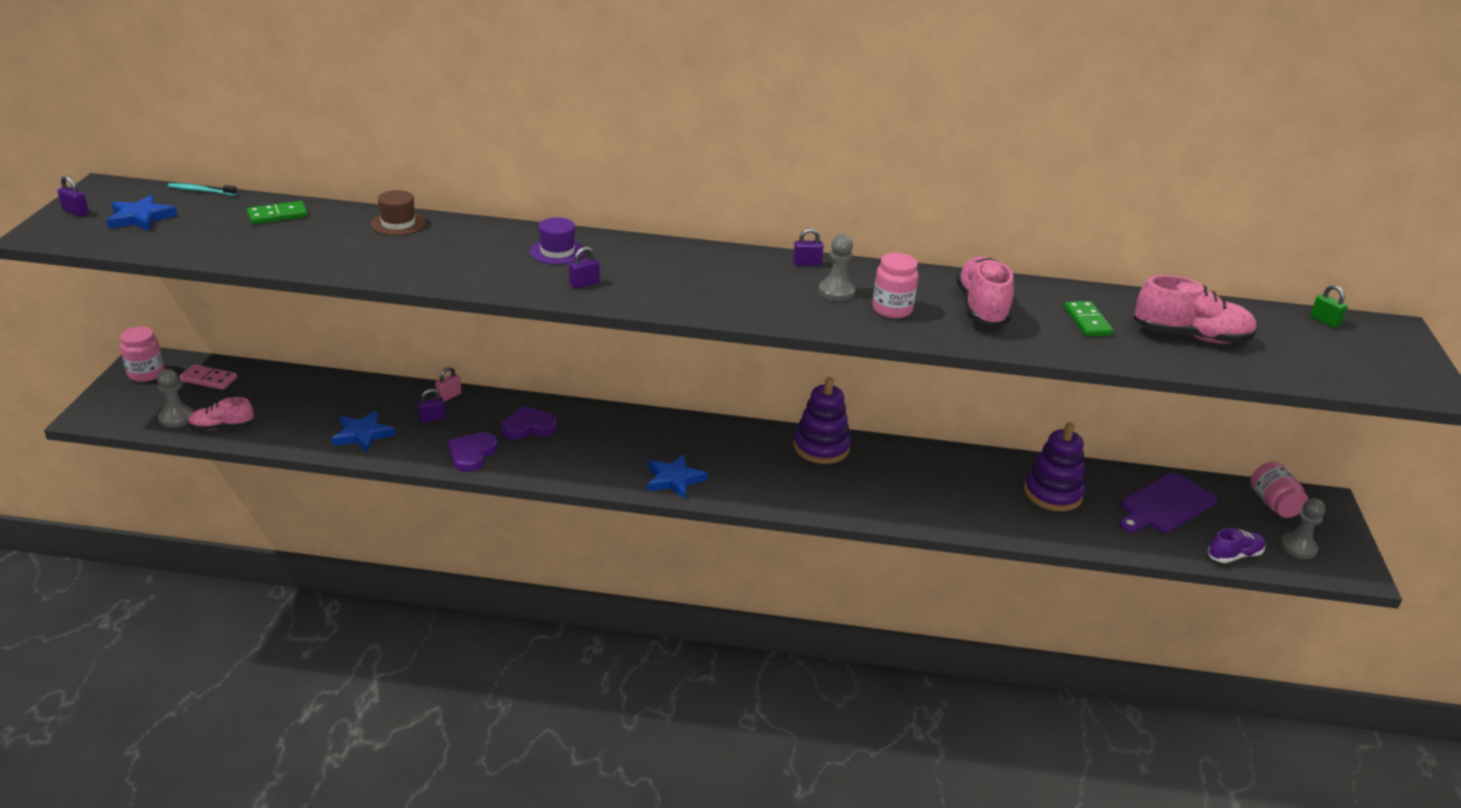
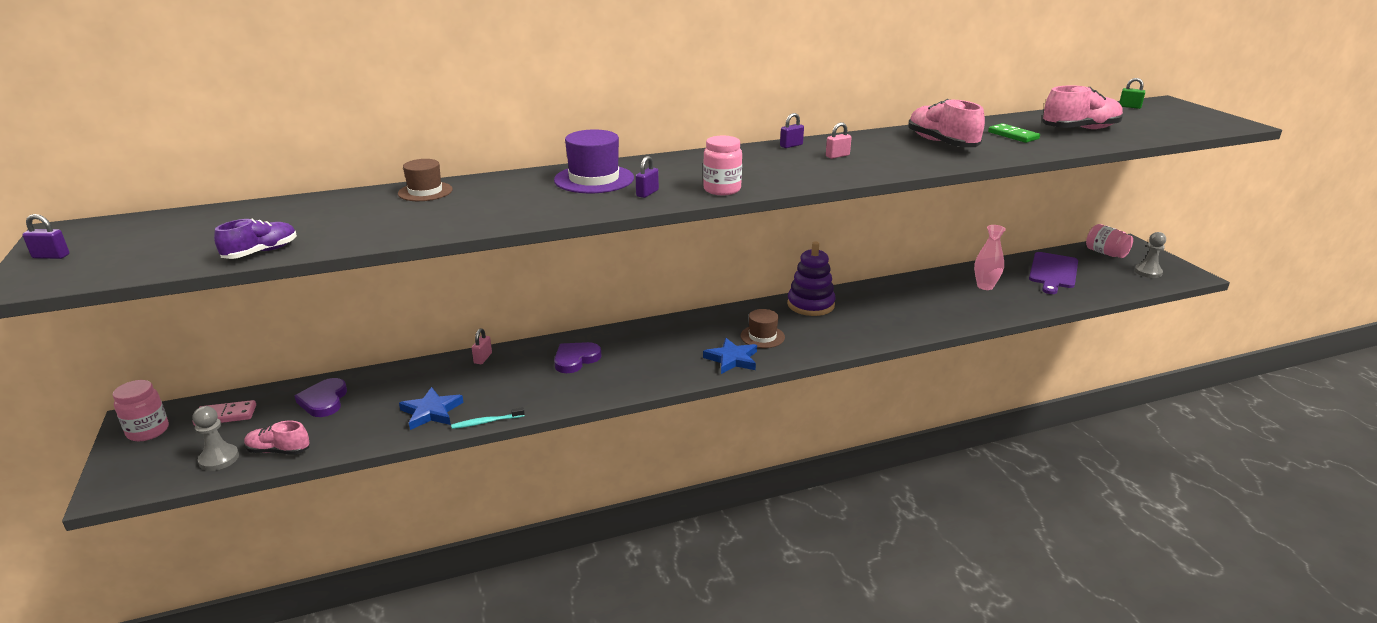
camera: 25 degrees left, 5 degrees down
(140, 218) = (139, 244): blue star -> none
(201, 191) = (185, 211): turquoise toothbrush -> turquoise toothbrush (486, 422)
(222, 427) = (279, 451): pink shoe -> pink shoe turned 45 degrees clockwise
(278, 215) = (295, 211): green domino -> none
(432, 419) = (485, 379): purple padlock -> none
(472, 454) = (548, 394): purple heart -> purple heart (324, 401)
(557, 251) = (594, 179): purple hat -> purple hat, size x1.56
(730, 466) = (762, 336): none -> brown hat
(836, 292) = (837, 156): grey pawn -> pink padlock
(892, 310) = (890, 157): pink jar -> pink jar (722, 190)
(1052, 493) = (985, 286): purple stacking toy -> pink vase
(1234, 555) = (1123, 288): purple shoe -> purple shoe (261, 252)

